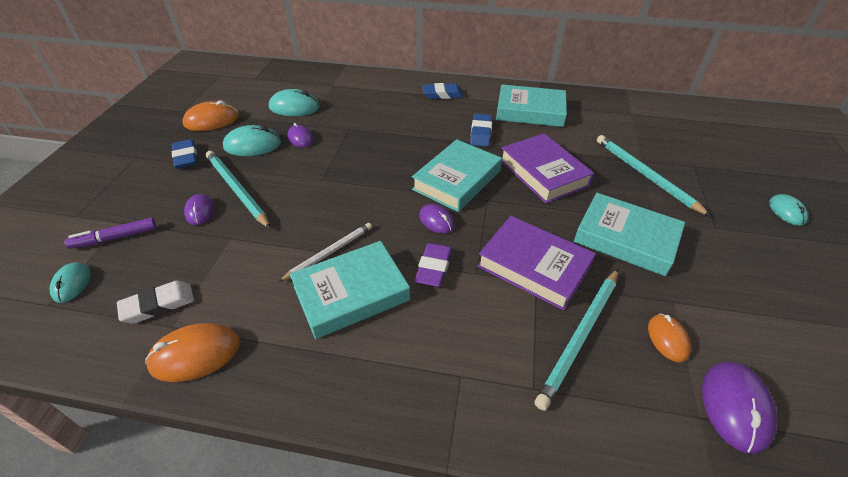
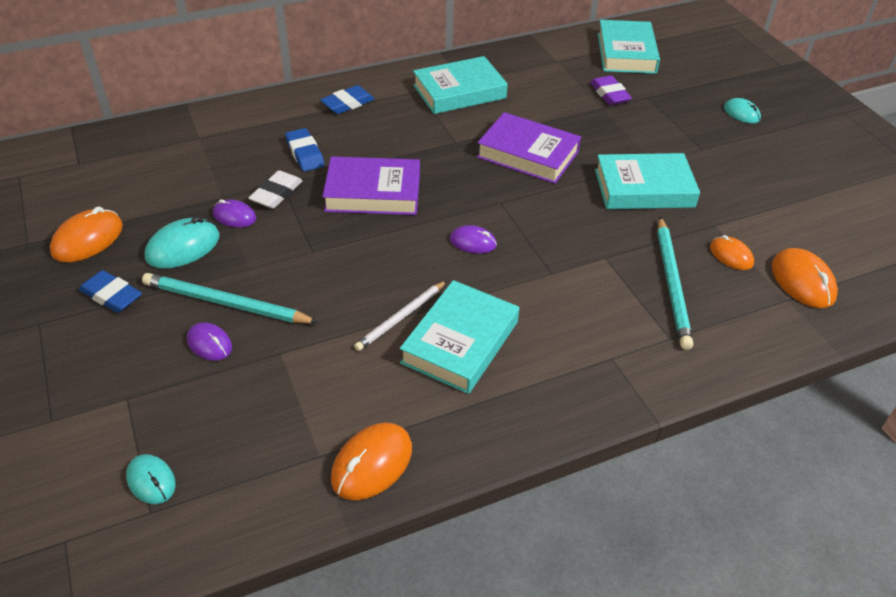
camera: 35 degrees left, 0 degrees up
(115, 238) = (140, 416): purple marker -> none
(158, 305) = (280, 447): white eraser -> white eraser (276, 193)
(294, 107) = (182, 182): turquoise mouse -> none
(329, 252) = (401, 317): white pencil -> white pencil turned 150 degrees counterclockwise
(433, 268) = (511, 285): purple eraser -> purple eraser (609, 94)
(457, 180) = (454, 194): turquoise book -> turquoise book (626, 53)
(481, 133) = (432, 135): blue eraser -> blue eraser (305, 153)
(534, 266) = (592, 245): purple book -> purple book (373, 192)
(645, 175) = (616, 122): turquoise pencil -> none
(735, 407) = (802, 281): purple mouse -> orange mouse

